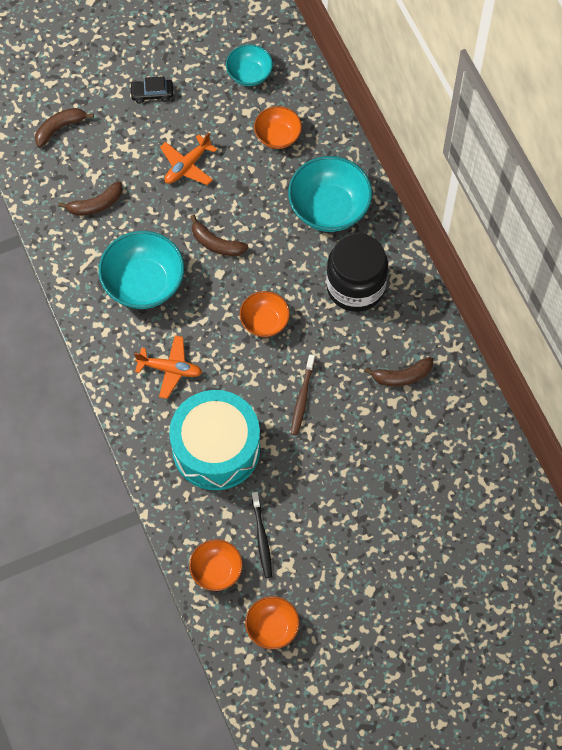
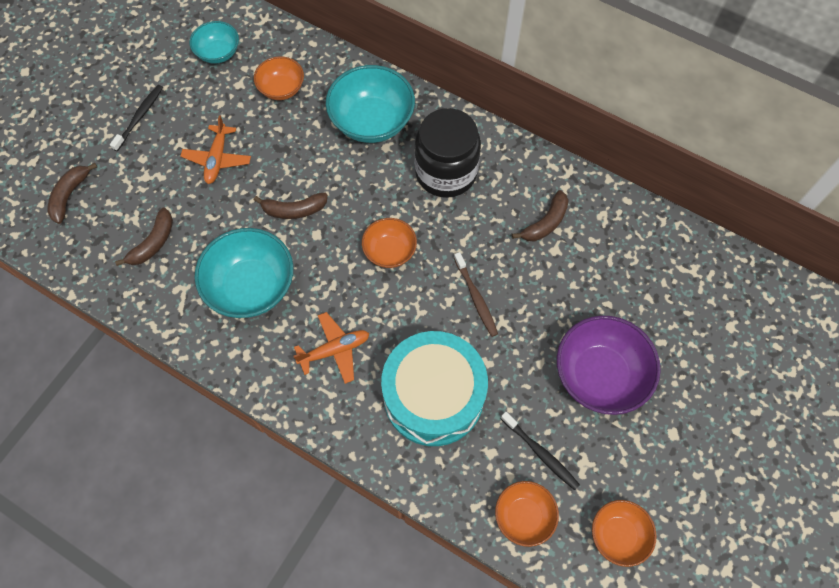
camera: 35 degrees left, 0 degrees up
(152, 94) = (140, 117): black car -> black toothbrush
(349, 514) = (599, 375): none -> purple bowl

